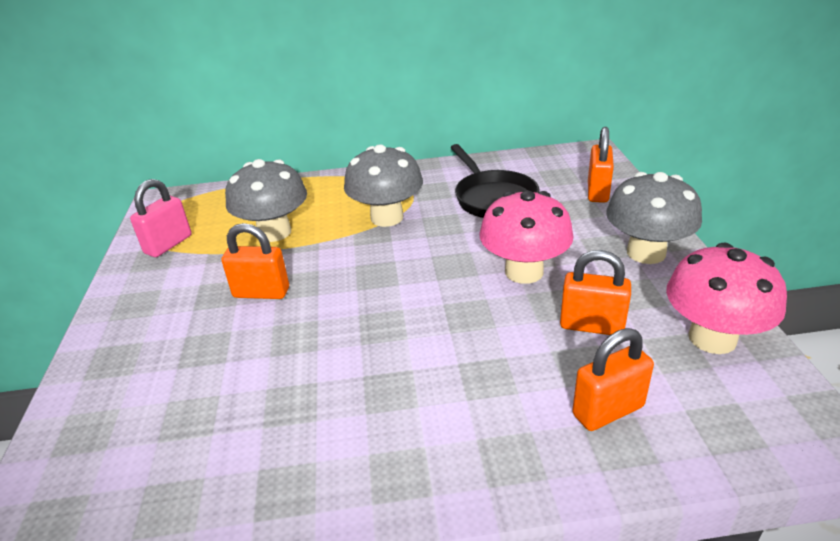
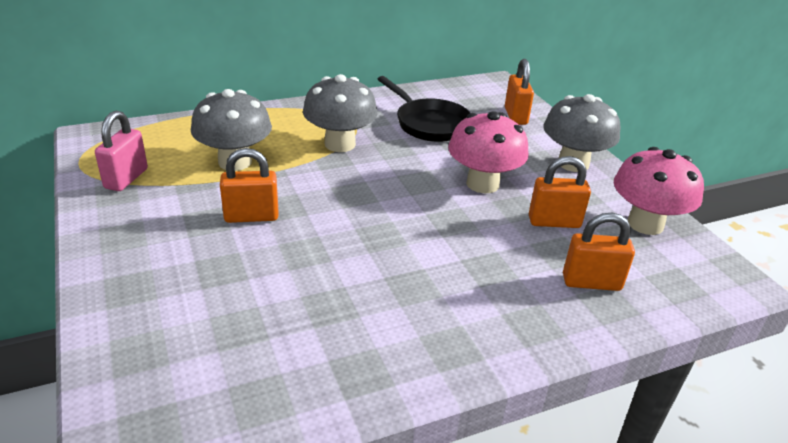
camera: 20 degrees left, 0 degrees up
(608, 411) = (591, 282): orange padlock -> orange padlock turned 45 degrees clockwise

